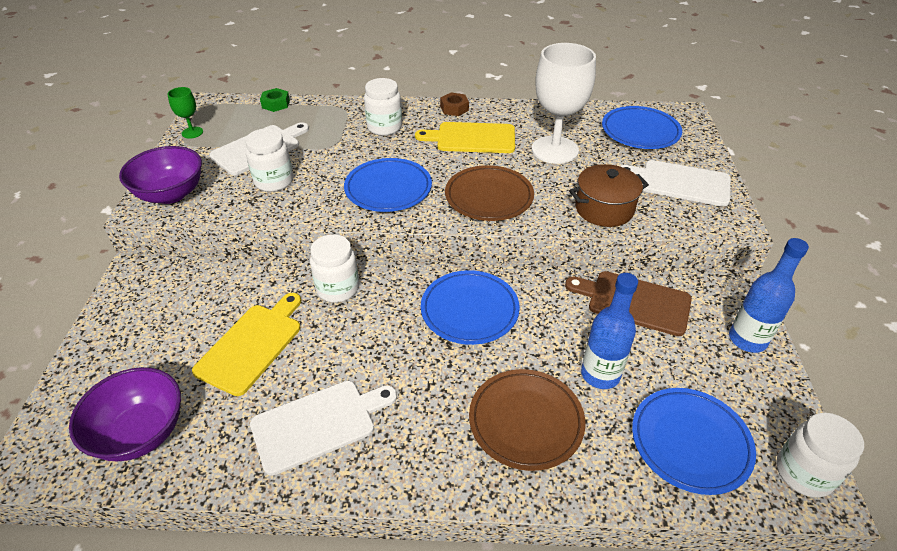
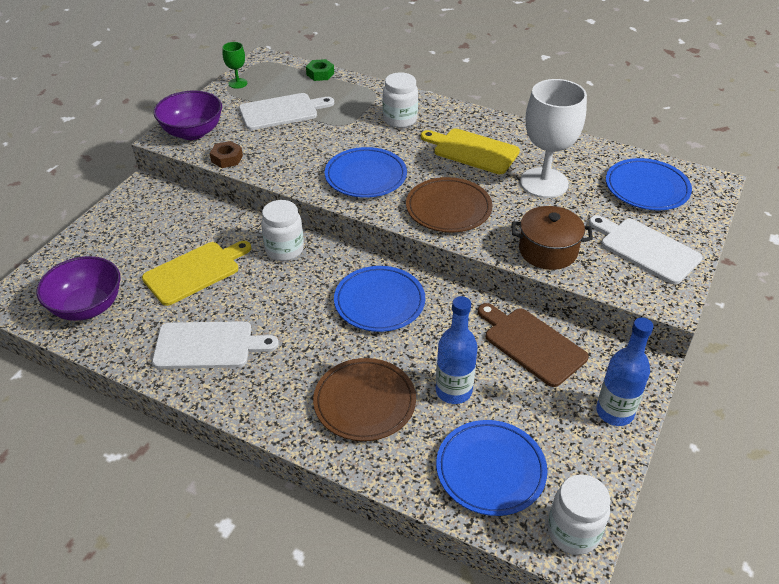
camera: 25 degrees right, 0 degrees up
(274, 181) = (276, 144): white jar -> none
(454, 108) = (477, 118): brown nut -> brown nut (227, 159)

